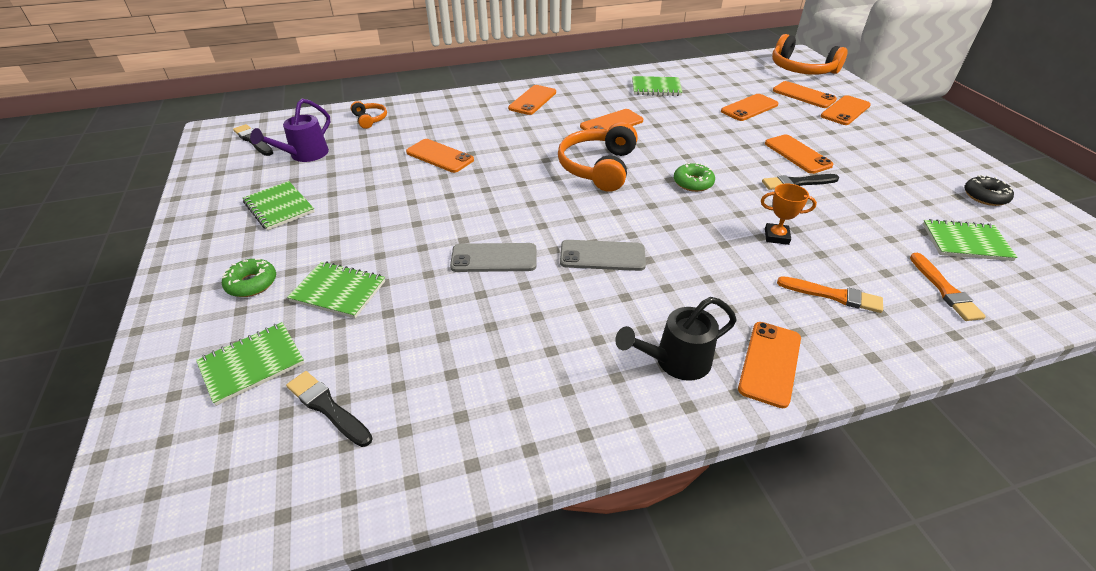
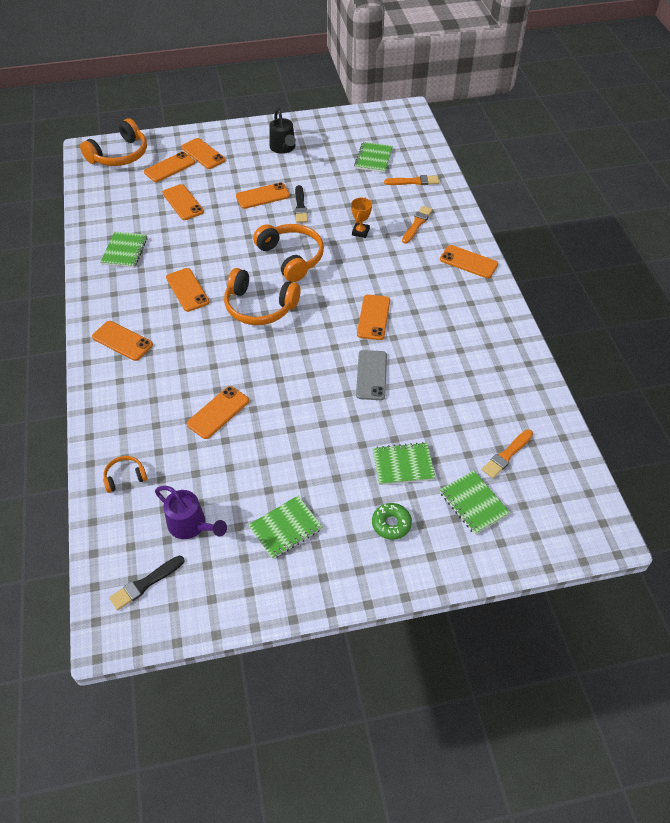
camera: 85 degrees left, 10 degrees up
(328, 407) = (507, 455): black brush -> orange brush
(338, 291) = (403, 465): green notebook -> green notebook turned 60 degrees clockwise
(602, 256) = (373, 317): grey phone -> orange phone
(675, 361) = (467, 298): black watering can -> black watering can (283, 148)
(693, 183) = (291, 257): green donut -> orange headphones
(985, 196) = (329, 133): black donut -> none

